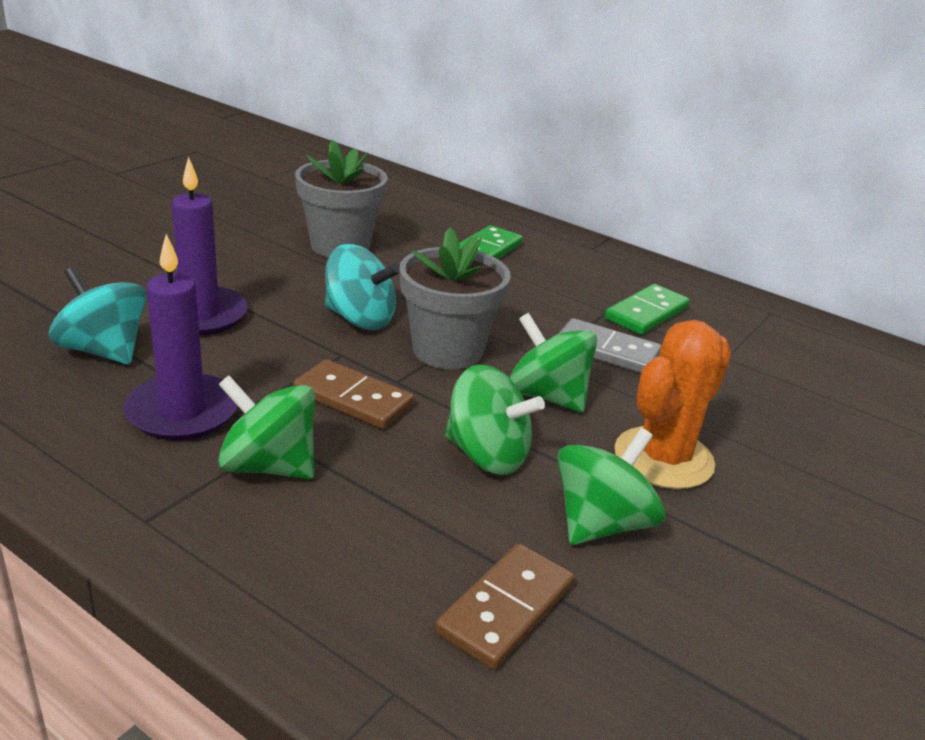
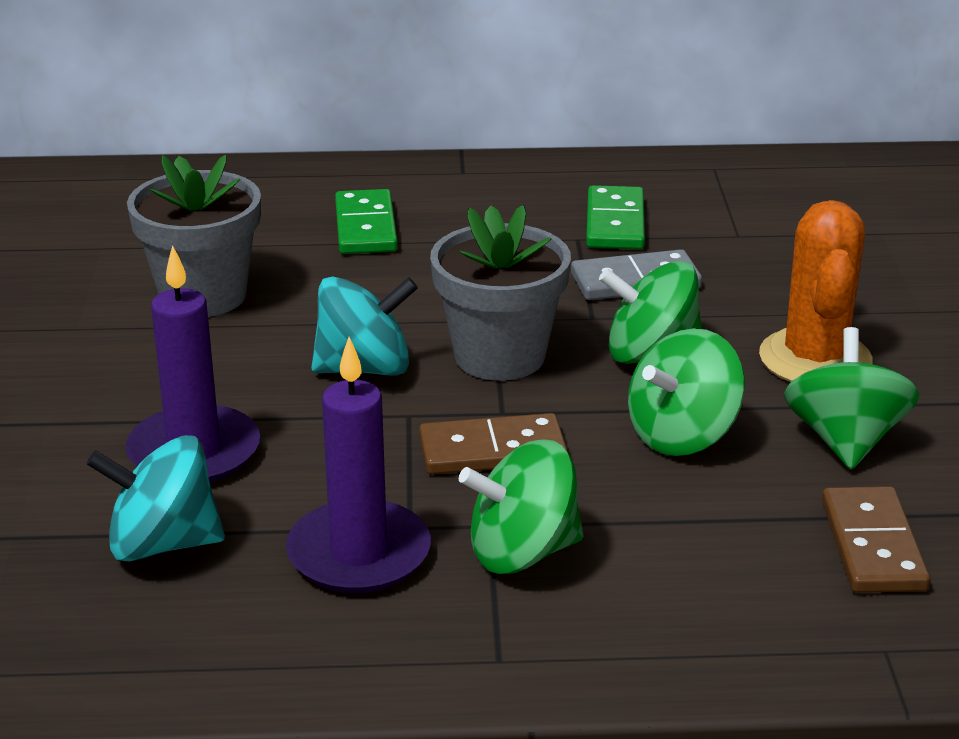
camera: 35 degrees left, 0 degrees up
(487, 455) = (682, 435): green spinning top -> green spinning top turned 150 degrees clockwise

